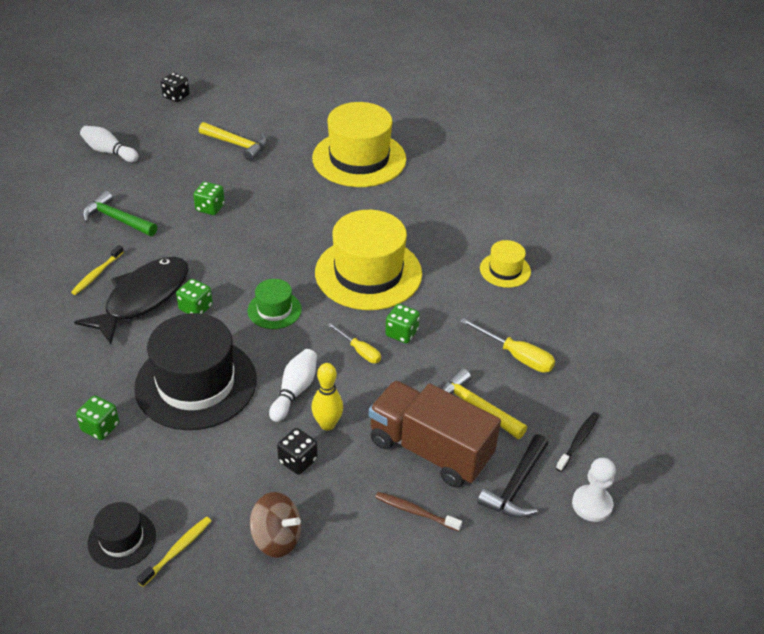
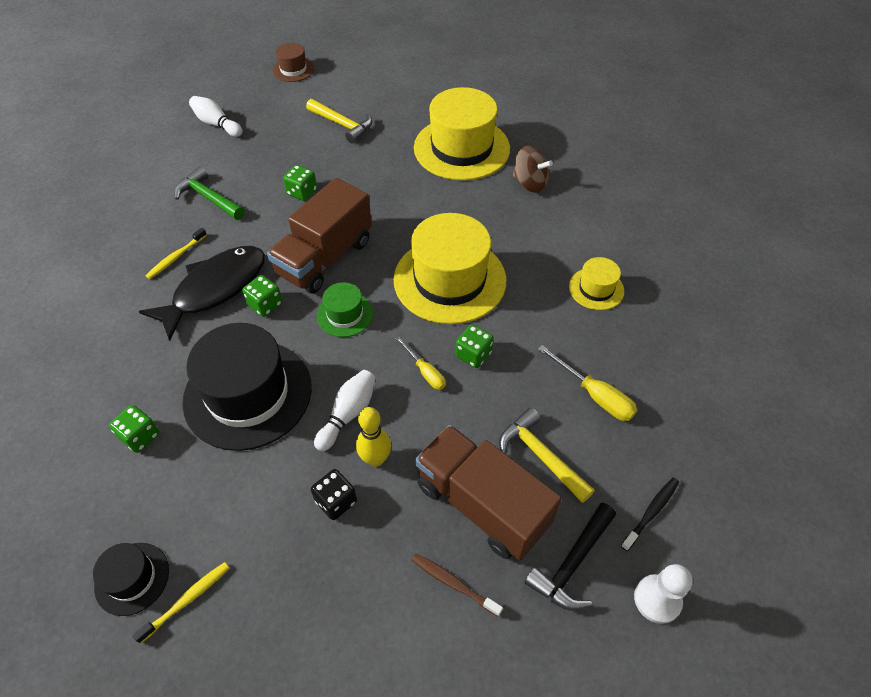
camera: 10 degrees right, 10 degrees up
(176, 96) = (293, 69): black dice -> brown hat
(245, 263) = (325, 257): none -> brown truck
(277, 538) = (295, 598): brown spinning top -> brown spinning top (529, 183)

